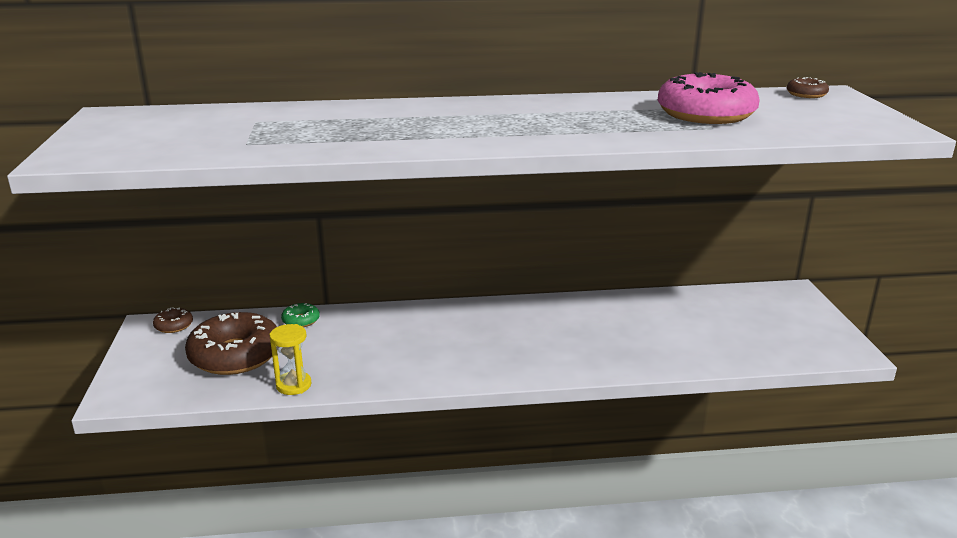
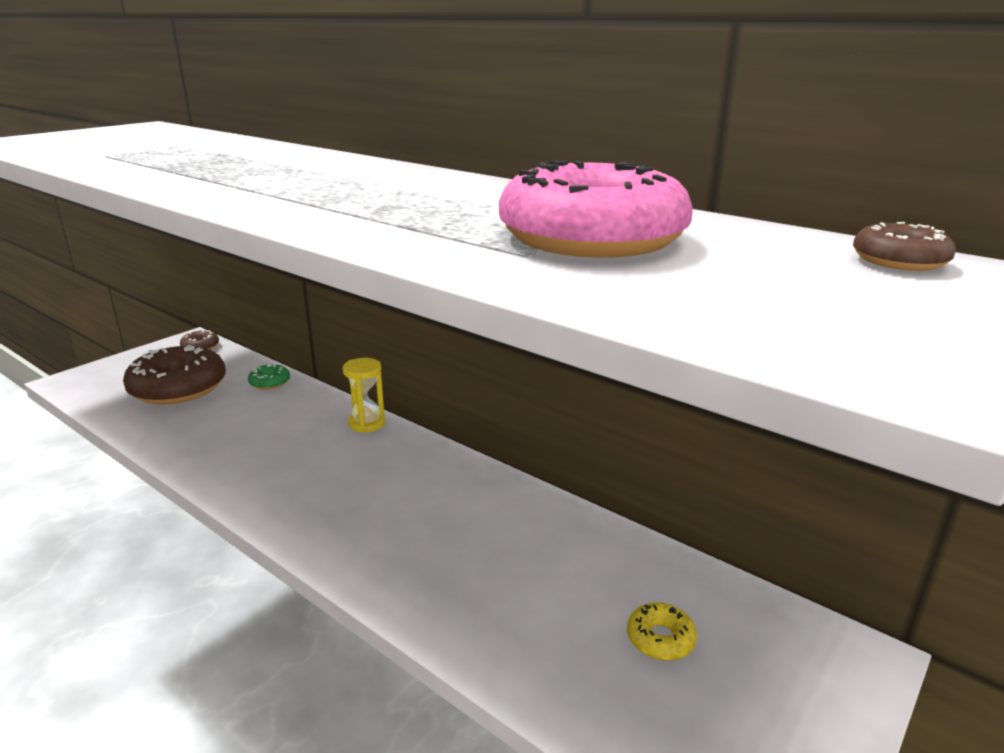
camera: 45 degrees right, 0 degrees up
(293, 385) = (152, 433): yellow hourglass -> yellow hourglass (367, 423)
(733, 322) = (660, 639): none -> yellow donut

